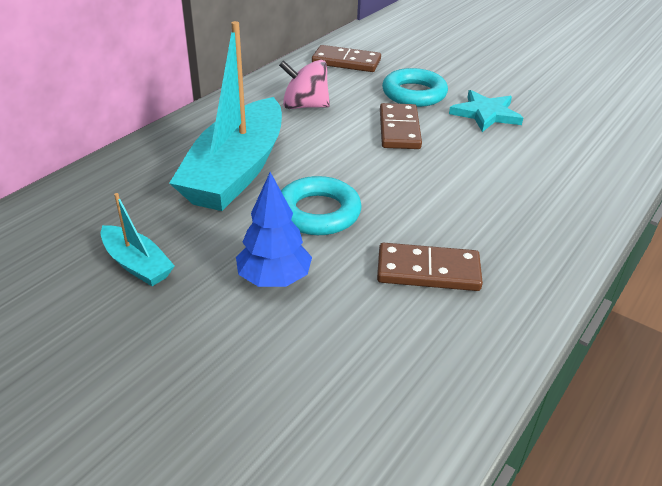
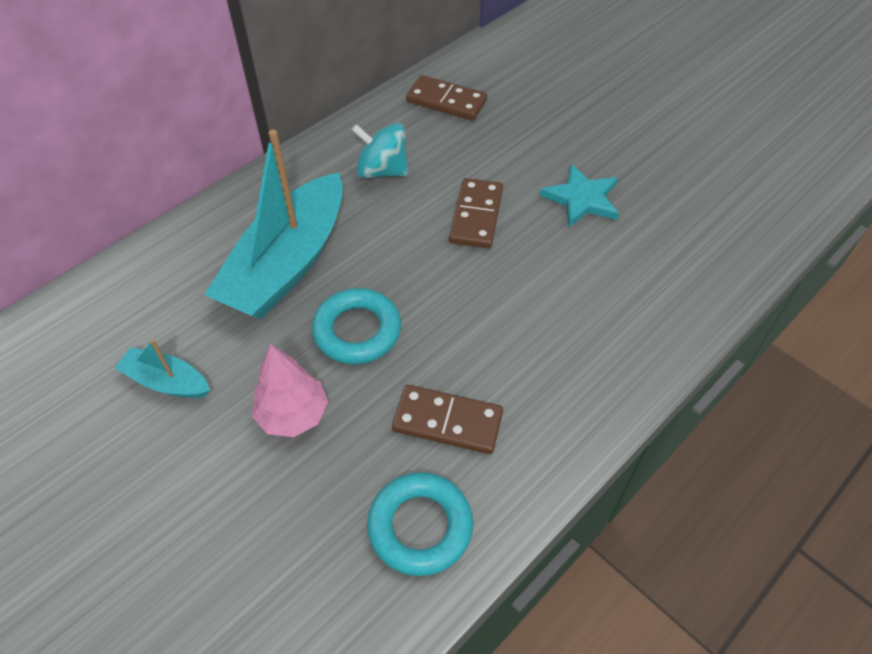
camera: 10 degrees right, 15 degrees up
(137, 264) = (167, 381): turquoise boat -> turquoise boat turned 150 degrees clockwise
(274, 279) = (293, 415): blue tree -> pink tree
(305, 106) = (382, 171): pink spinning top -> turquoise spinning top
(414, 94) = (509, 159): turquoise ring -> turquoise ring (420, 527)

